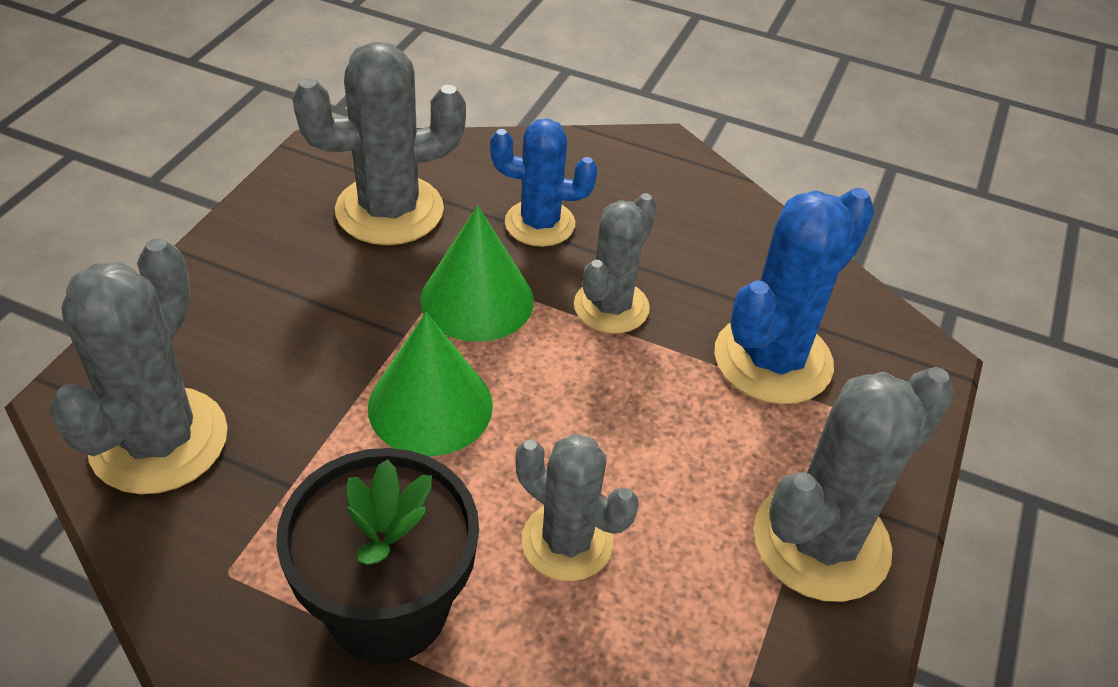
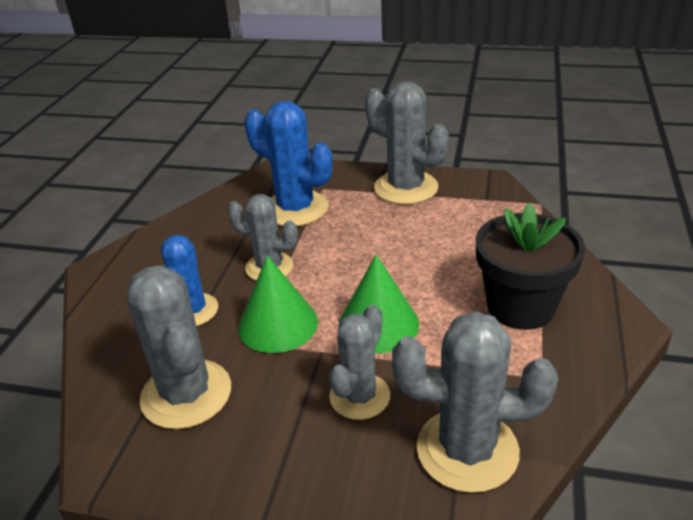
camera: 95 degrees left, 10 degrees down
(567, 541) = (446, 256): grey cactus -> grey cactus (359, 396)

